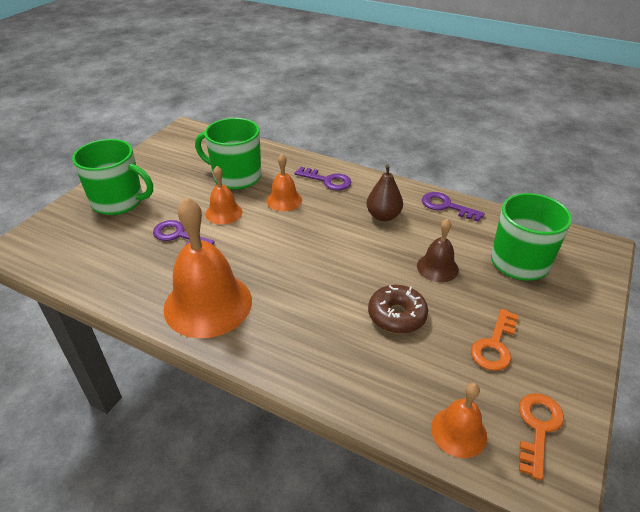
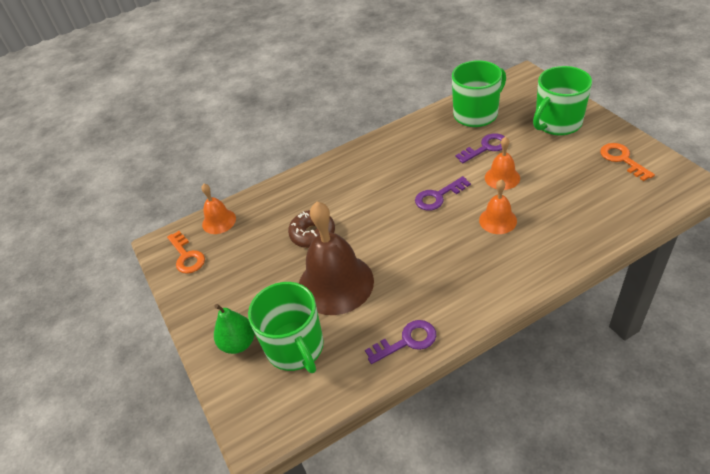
camera: 130 degrees right, 5 degrees up
(208, 304) = (399, 148): orange bell -> none
(236, 177) = (560, 199): green mug -> green mug (476, 114)
(327, 180) = (514, 264): purple key -> purple key (438, 196)
(383, 216) = (426, 281): brown pear -> none
(437, 267) = (335, 283): brown bell -> brown bell, size x1.96
(494, 345) = (246, 272): orange key -> orange key (622, 159)
(561, 300) = (238, 343): none -> green pear

